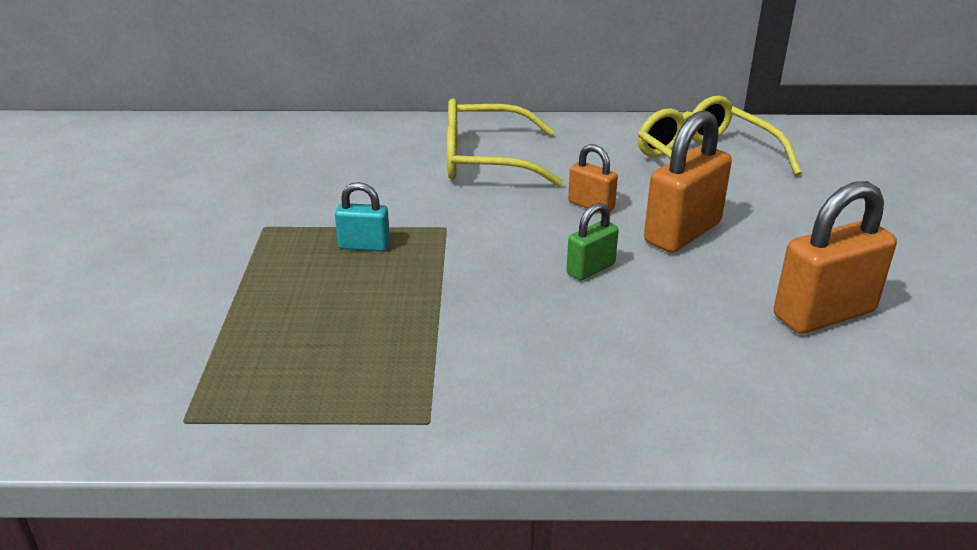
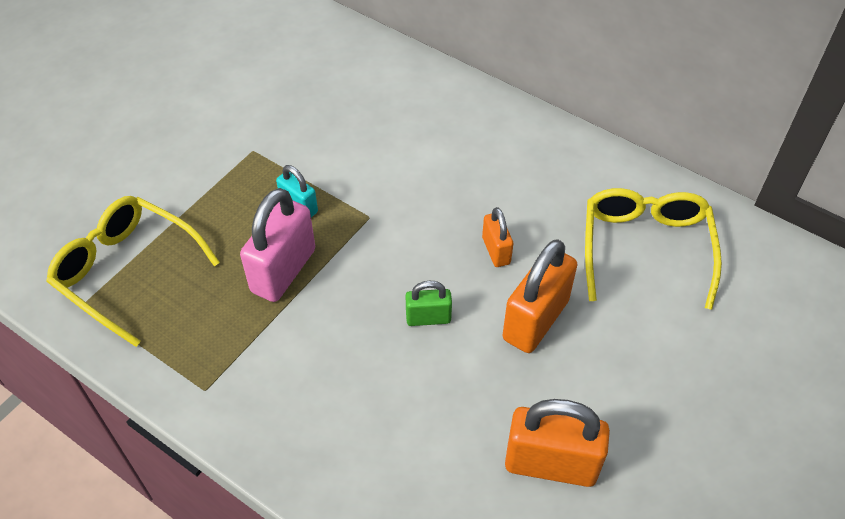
camera: 35 degrees right, 20 degrees up
(404, 295) = (283, 270): none -> pink padlock
(486, 160) = (466, 155): yellow glasses -> yellow glasses (127, 271)
(682, 233) = (535, 320): orange padlock -> orange padlock turned 45 degrees counterclockwise

